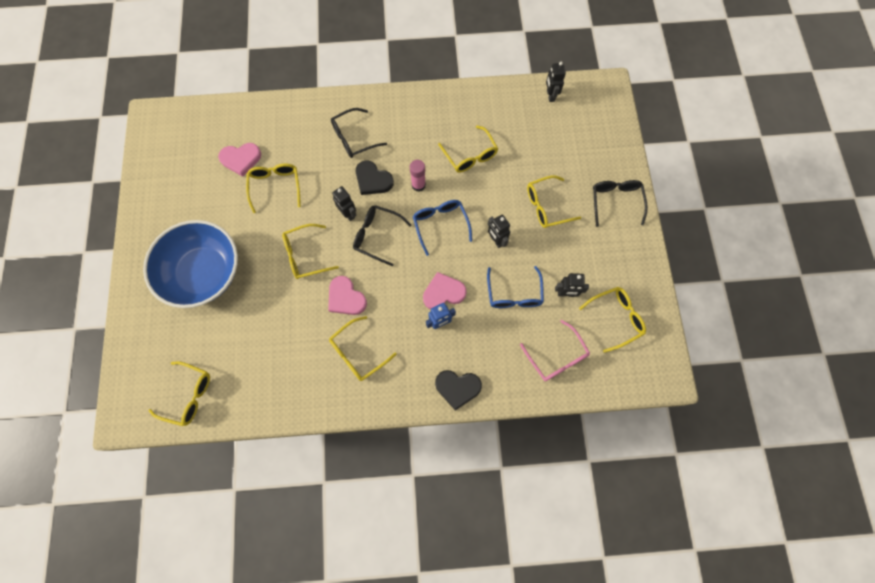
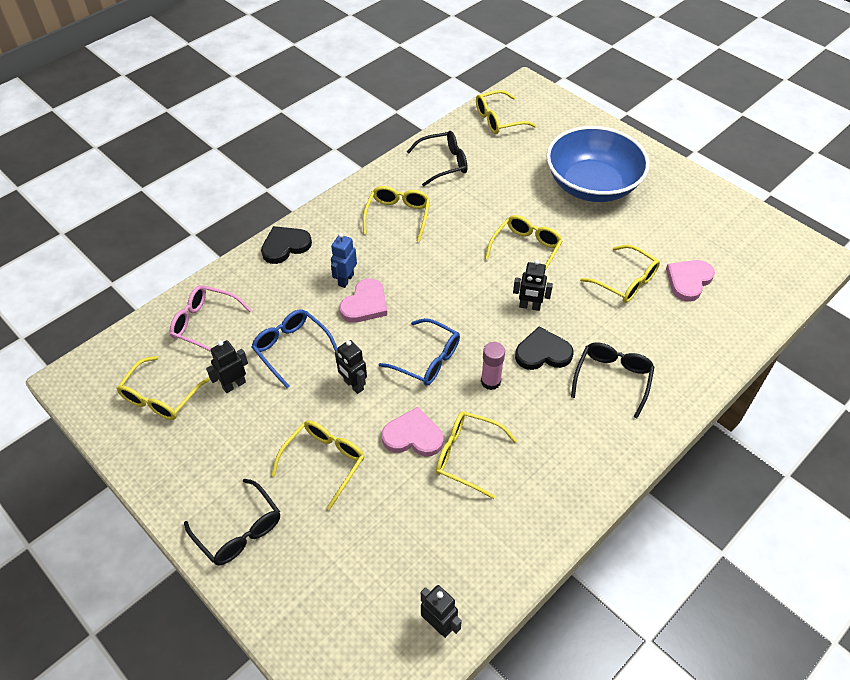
camera: 140 degrees right, 20 degrees down
(346, 298) = (452, 244): pink heart -> pink heart (413, 436)
(376, 236) = (480, 307): black glasses -> black glasses (444, 163)
(496, 240) = (353, 385): black robot -> black robot turned 150 degrees counterclockwise

